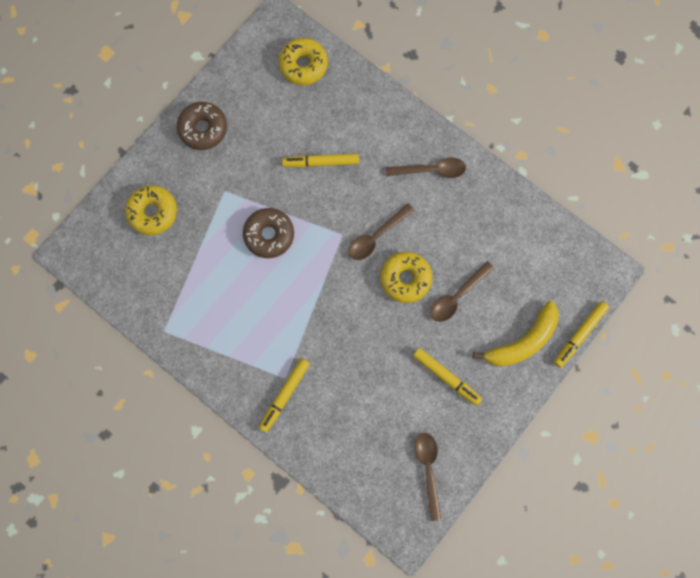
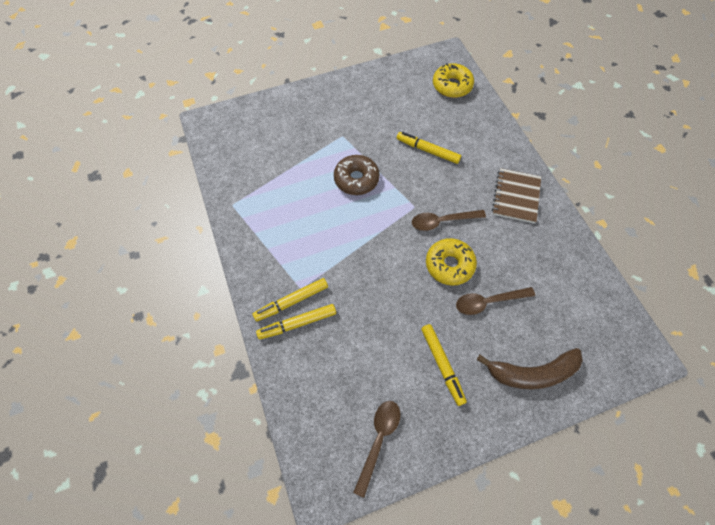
camera: 30 degrees right, 15 degrees down
(153, 212) = (281, 125): yellow donut -> none
(203, 129) = (353, 92): brown donut -> none
(431, 170) = (516, 196): brown spoon -> brown notebook
(523, 341) = (532, 373): yellow banana -> brown banana
(579, 335) = (593, 398): yellow marker -> yellow marker (297, 323)

